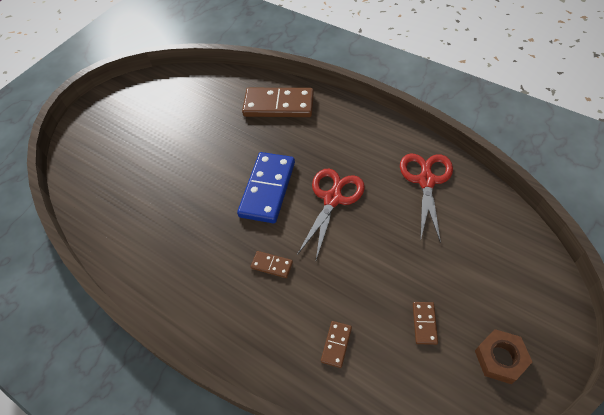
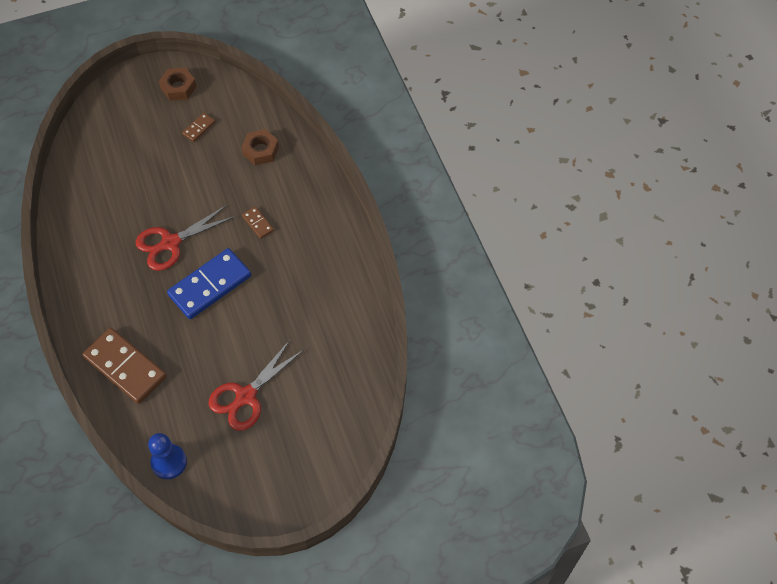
camera: 150 degrees left, 5 degrees up
(199, 80) = (169, 462): none -> blue pawn
(336, 344) = (260, 150): brown domino -> brown nut
(426, 181) = (92, 210): red scissors -> red scissors (246, 396)

